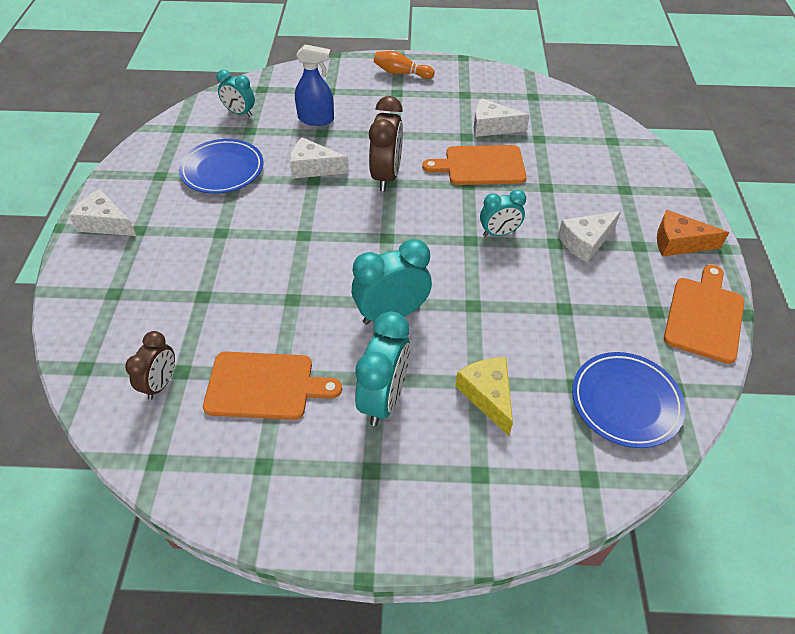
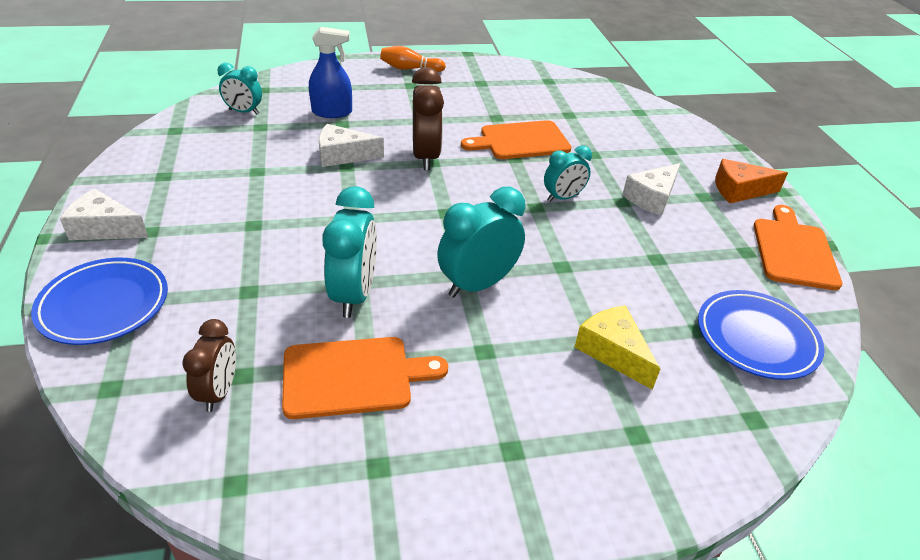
camera: 15 degrees left, 10 degrees down
(222, 170) = (238, 165): blue plate -> blue plate (104, 305)
(384, 399) = (499, 371): turquoise clock -> turquoise clock (354, 294)
(492, 127) = (519, 108): white cheese -> none

